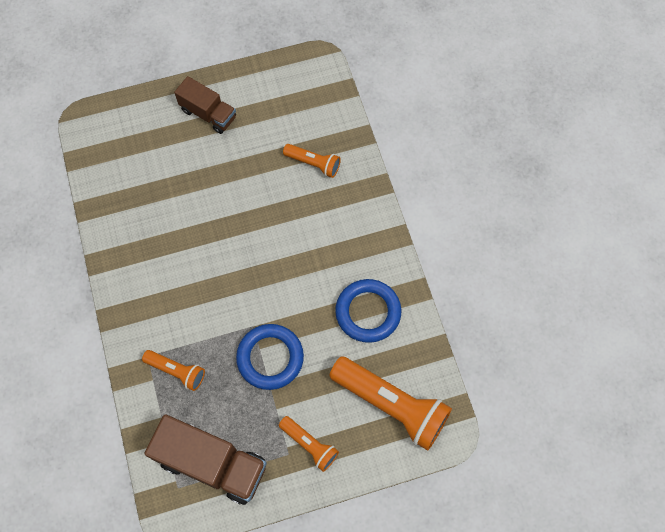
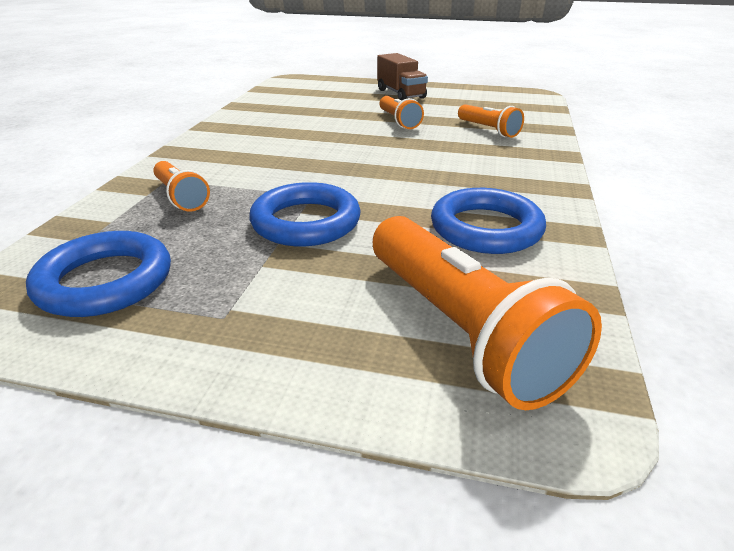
camera: 30 degrees right, 35 degrees down
(212, 463) = (105, 281): brown truck -> blue ring
(309, 445) = (268, 320): orange flashlight -> orange flashlight (398, 121)

